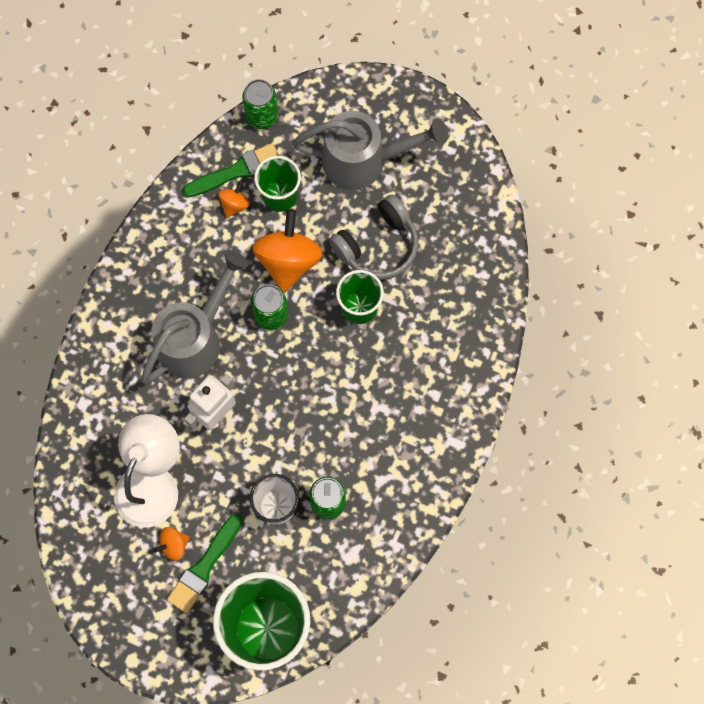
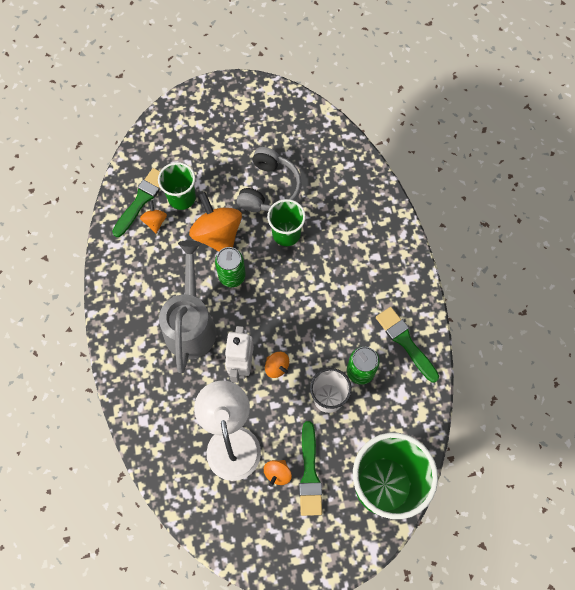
camera: 35 degrees left, 5 degrees down
(248, 440) = (276, 367): none -> orange spinning top
(262, 116) = (133, 156): green can -> none
(363, 161) = (221, 143): grey watering can -> none
(396, 504) = (405, 342): none -> green brush

